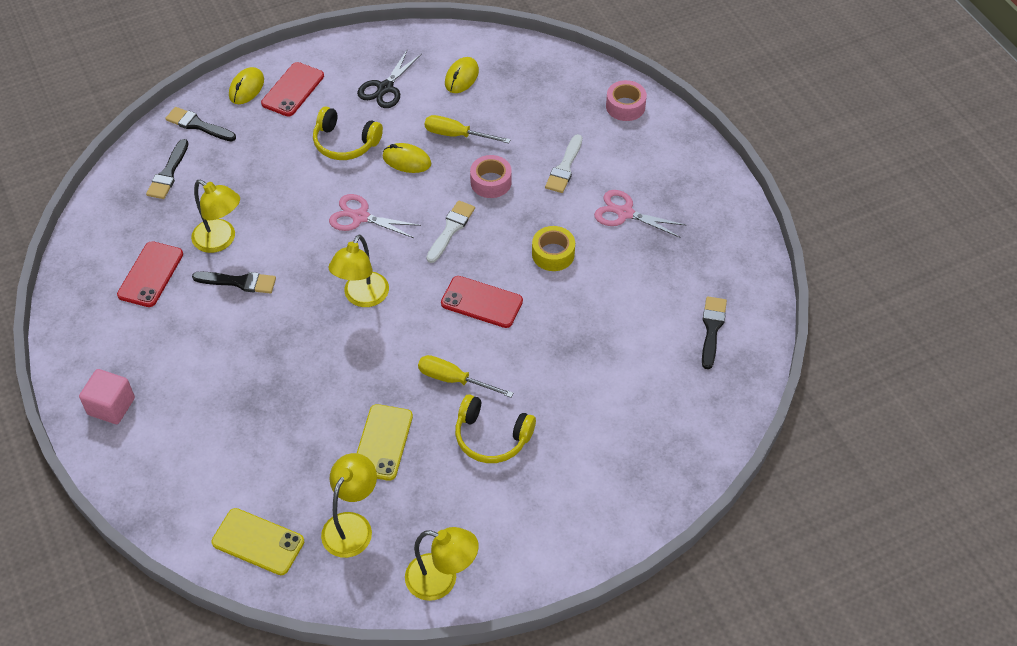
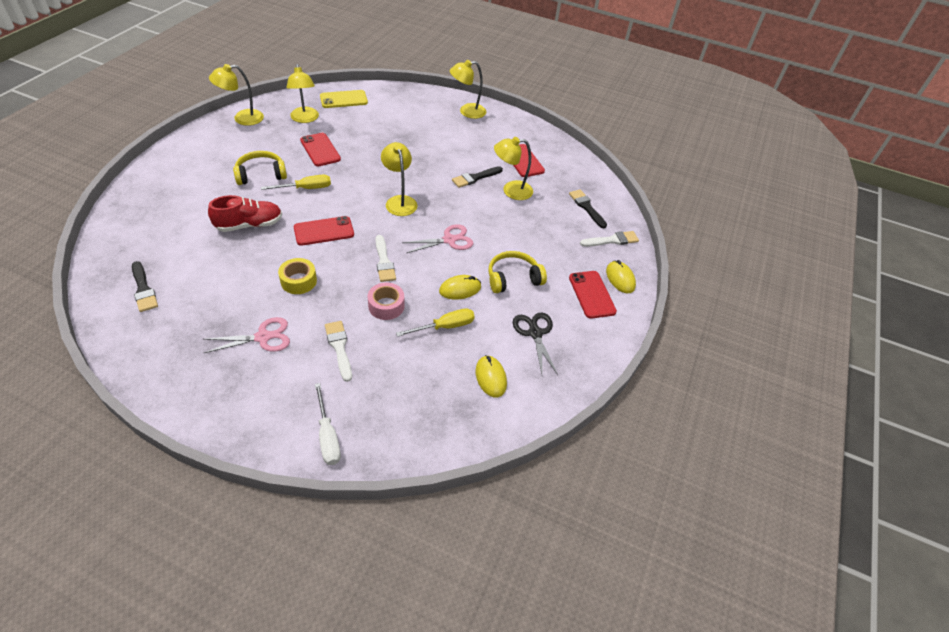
camera: 135 degrees right, 5 degrees down
(111, 406) = (467, 111): pink cube -> yellow lamp
(198, 125) = (612, 240): black brush -> white brush
(382, 442) = (320, 150): yellow phone -> red phone
(557, 357) = (249, 225): none -> red shoe
(625, 106) = (327, 436): pink tape -> white screwdriver

